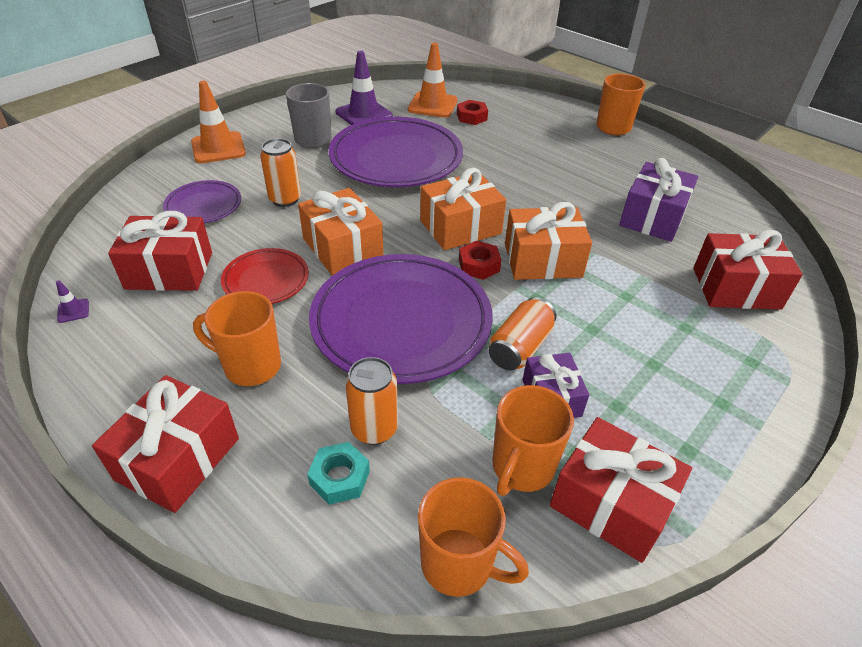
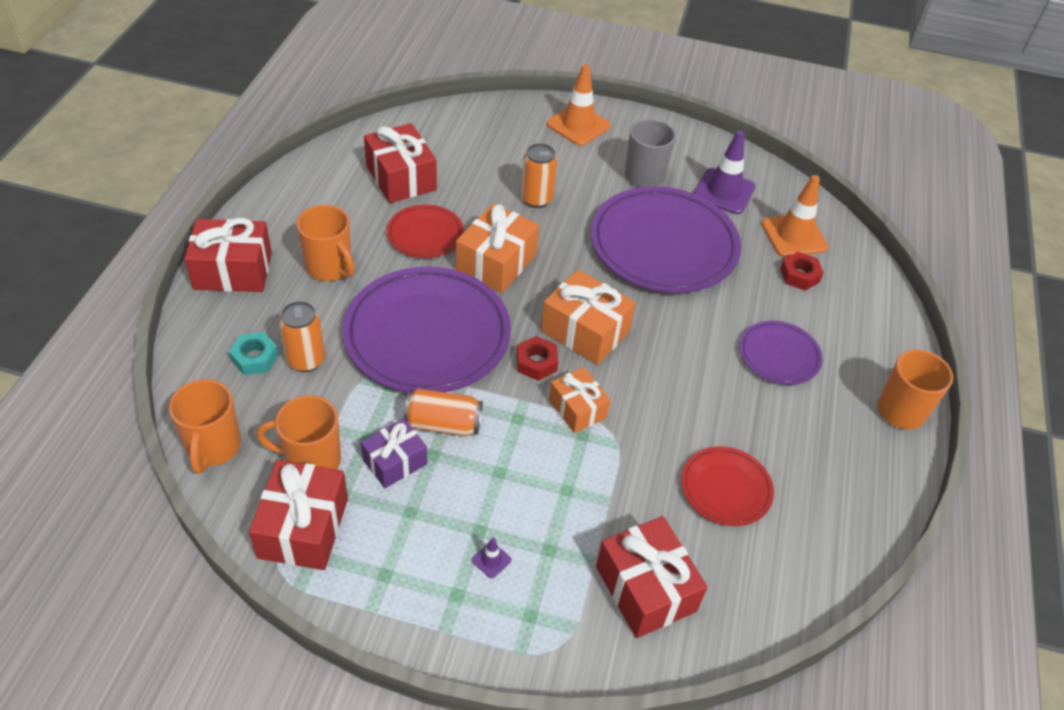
camera: 60 degrees right, 5 degrees up
(73, 311) = (331, 154): purple traffic cone -> purple traffic cone (491, 560)
(203, 206) = (491, 157): purple plate -> purple plate (779, 355)
(250, 366) = (330, 268): orange mug -> orange mug turned 150 degrees clockwise
(542, 260) = (577, 409): orange gift -> orange gift, size x0.64
(652, 217) = (725, 488): purple gift -> red plate

